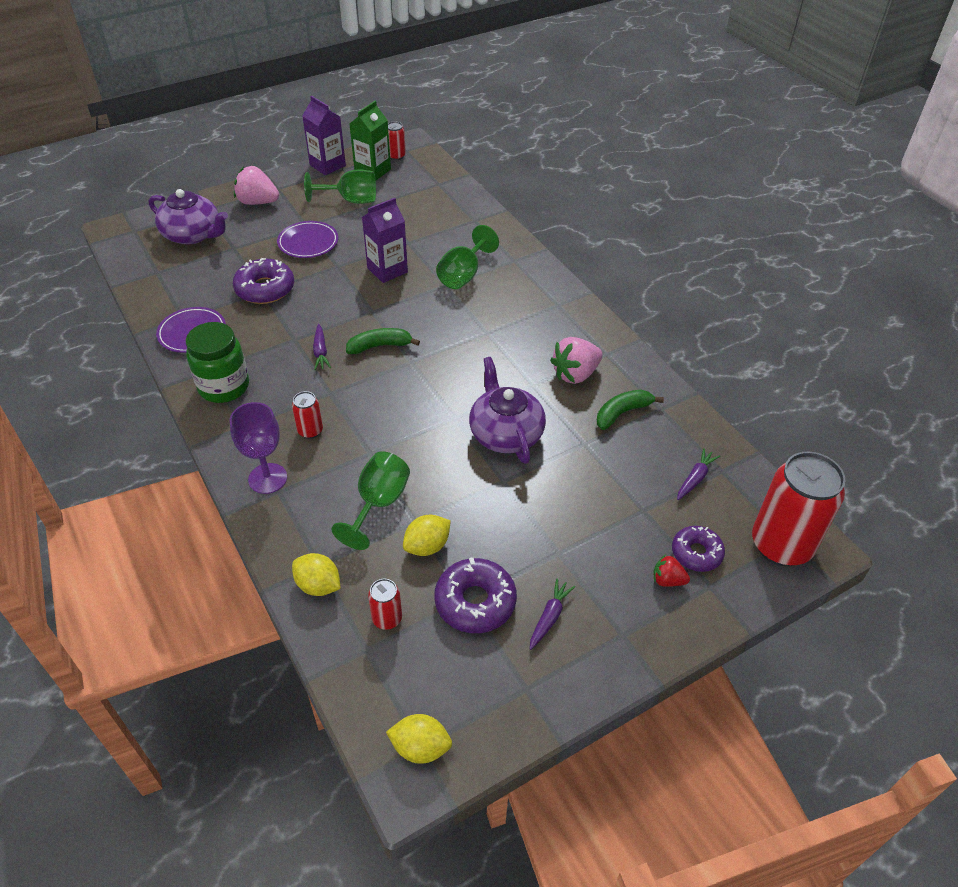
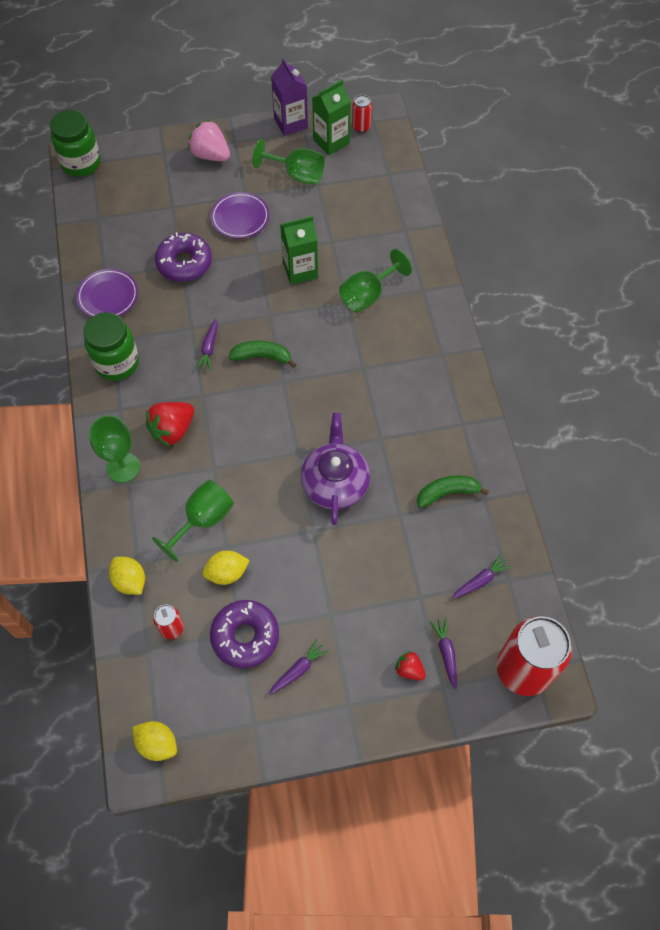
camera: 20 degrees right, 15 degrees up
(122, 233) = (81, 163): none -> green jar
(193, 234) = (141, 181): purple teapot -> none
(267, 478) = (123, 467): purple goblet -> green goblet
(310, 431) = (172, 430): red can -> red strawberry
(387, 270) = (300, 270): purple carton -> green carton
(575, 374) = (423, 438): pink strawberry -> none
(696, 553) = (446, 653): purple donut -> purple carrot

